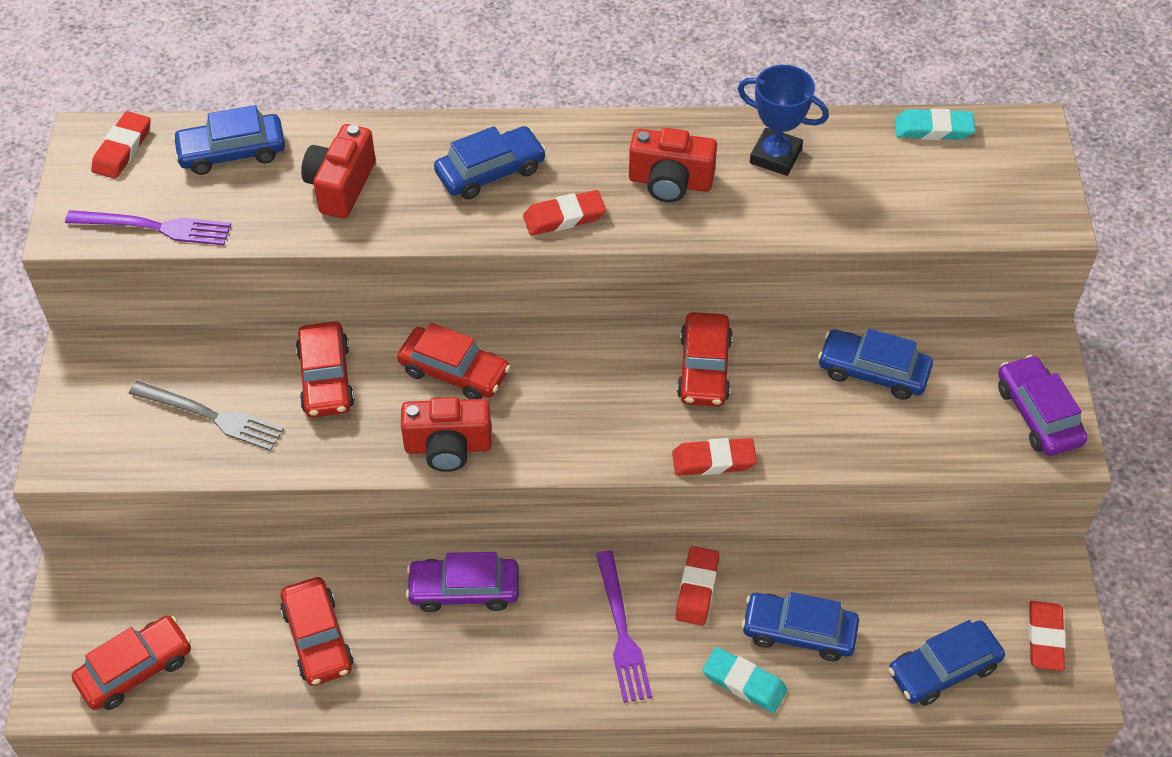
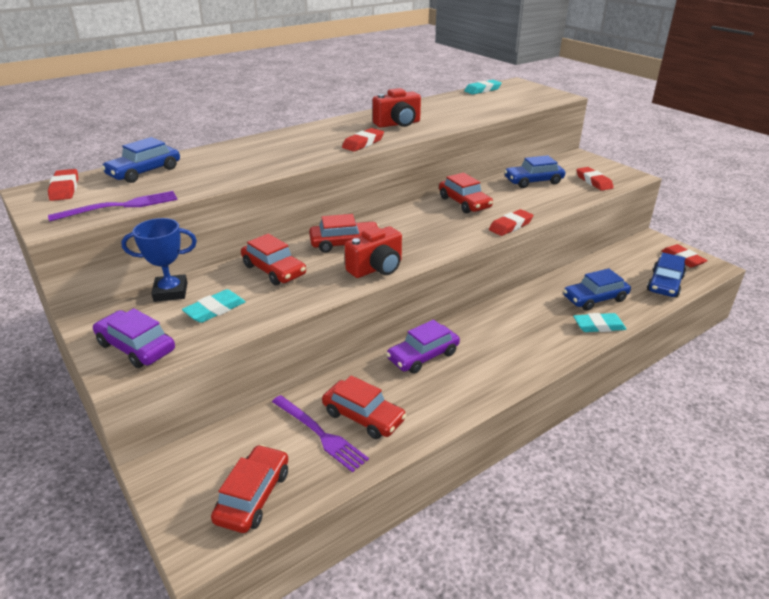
camera: 35 degrees left, 20 degrees down
(210, 416) = (215, 309): grey fork -> turquoise eraser
(341, 186) = (228, 165): red camera -> none
(490, 172) = (306, 142): blue car -> none
(621, 631) = (520, 334): purple fork -> purple fork (319, 434)
(697, 588) = (532, 304): red eraser -> red eraser (593, 181)
(775, 156) = (432, 108): blue trophy -> blue trophy (170, 292)
(1038, 414) = (609, 171): purple car -> purple car (136, 347)

